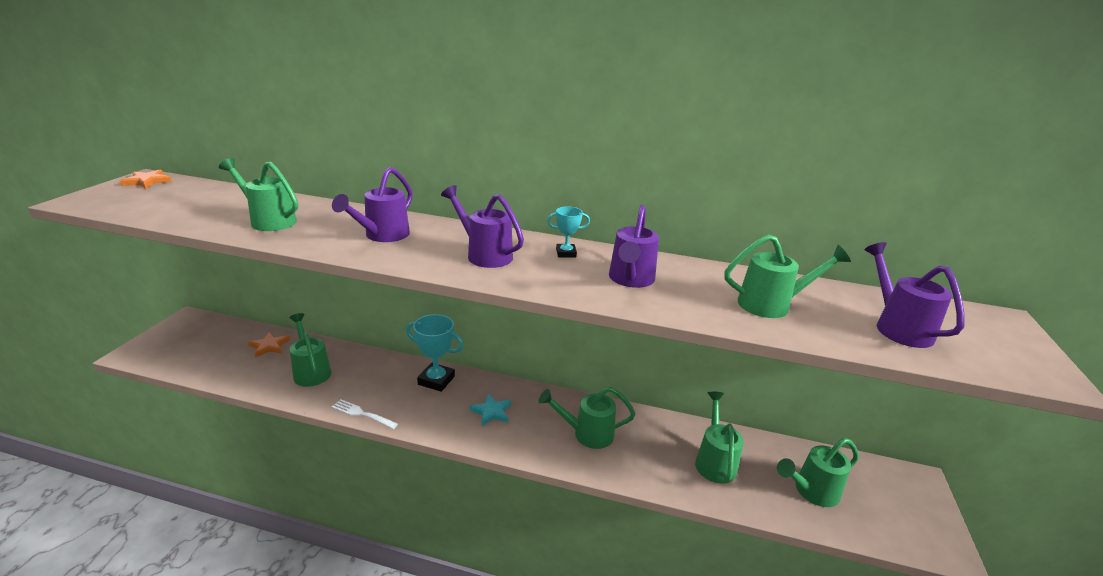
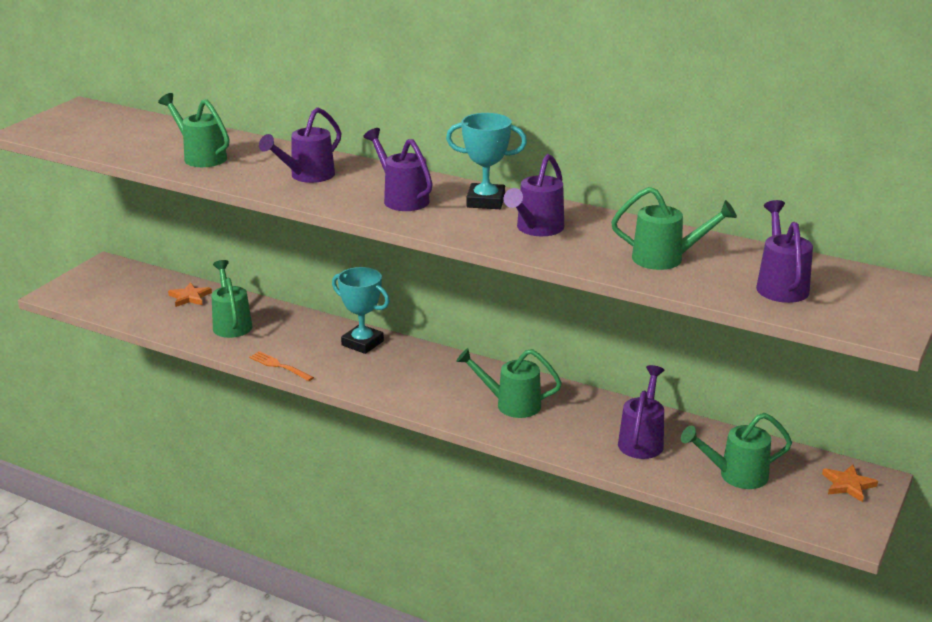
camera: 15 degrees right, 0 degrees up
(147, 181) = (84, 111): orange star -> orange star (848, 485)
(362, 414) = (279, 366): white fork -> orange fork
(491, 412) = (414, 376): turquoise star -> none
(566, 253) = (485, 201): turquoise trophy -> turquoise trophy, size x1.81
(714, 461) = (642, 441): green watering can -> purple watering can

